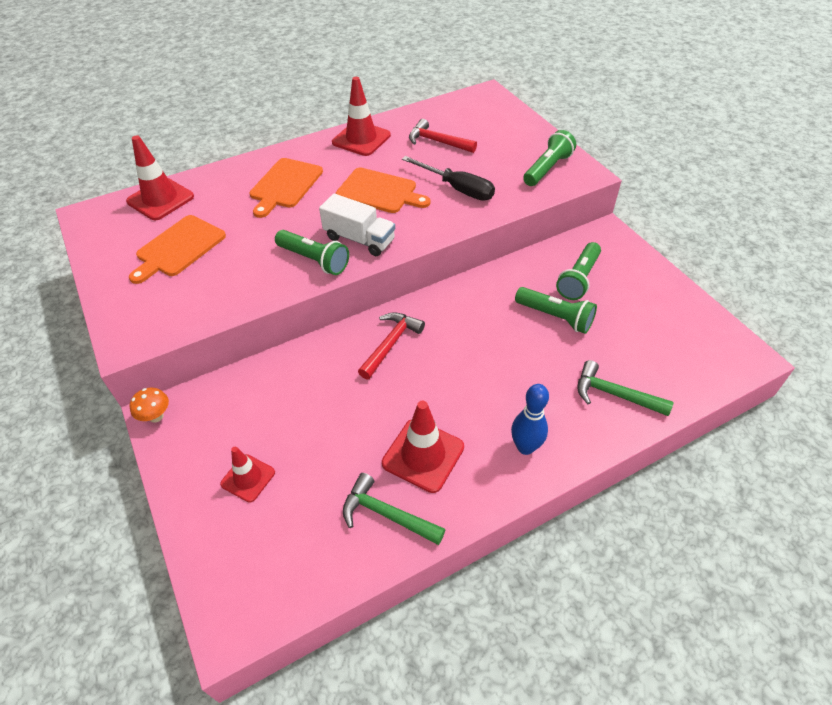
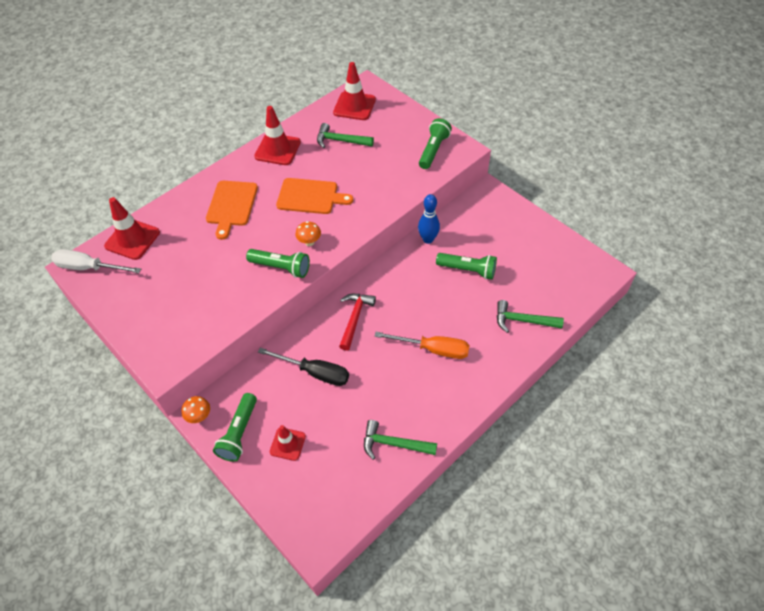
camera: 15 degrees left, 5 degrees up
(100, 219) = (89, 268): none -> white screwdriver
(179, 248) = (168, 280): orange cutting board -> none
(359, 239) = (309, 242): white truck -> orange mushroom
(423, 455) = (405, 396): red traffic cone -> red traffic cone (354, 106)
(437, 142) = (340, 141): red hammer -> green hammer
(457, 189) = (370, 182): black screwdriver -> black screwdriver (315, 372)
(480, 403) = (433, 349): none -> orange screwdriver
(525, 447) = (473, 373): blue bowling pin -> blue bowling pin (428, 239)
(578, 279) = (476, 235): green flashlight -> green flashlight (239, 433)

